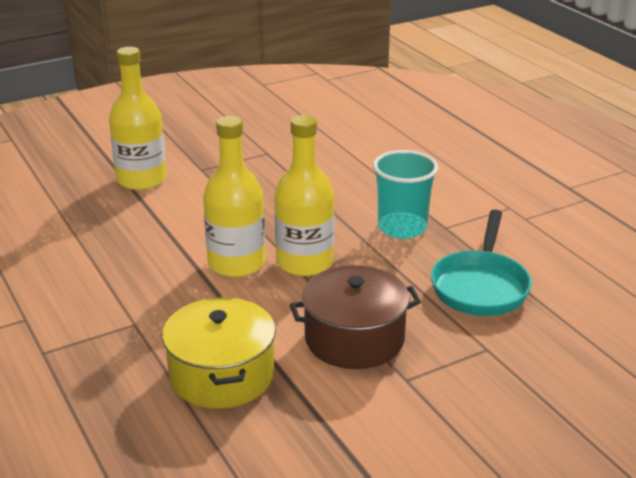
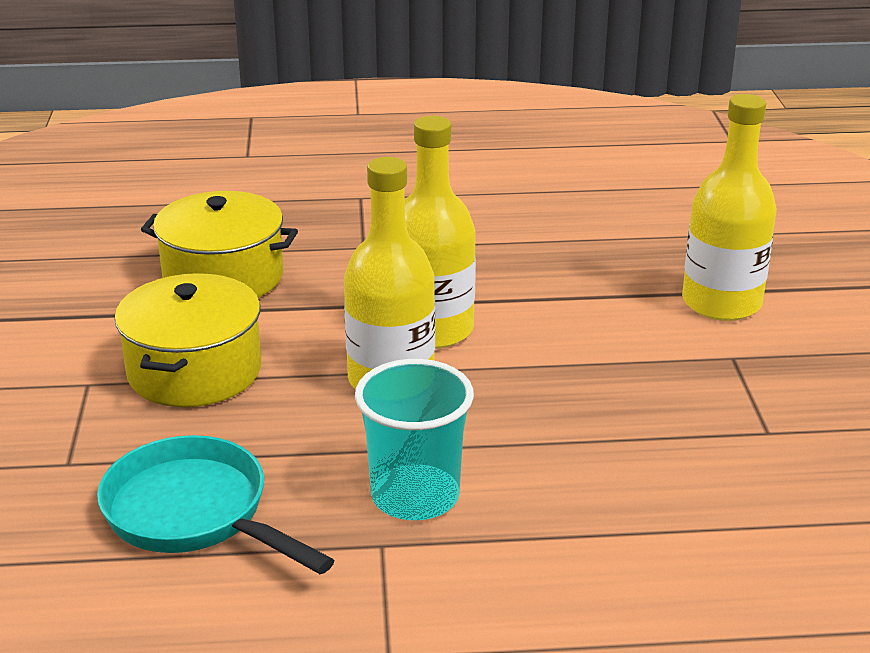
camera: 115 degrees right, 0 degrees up
(354, 339) = (194, 371): brown pot -> yellow pot

